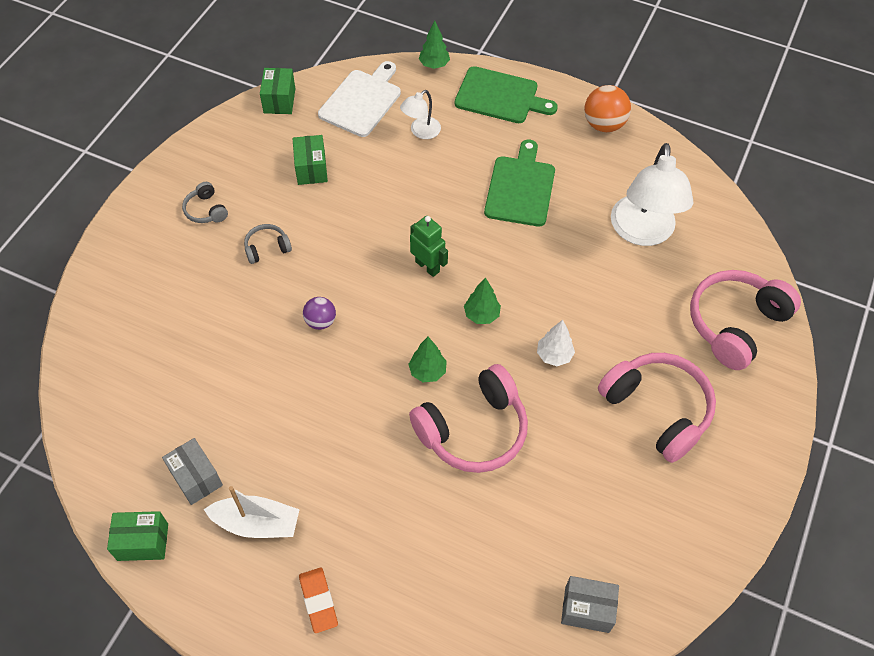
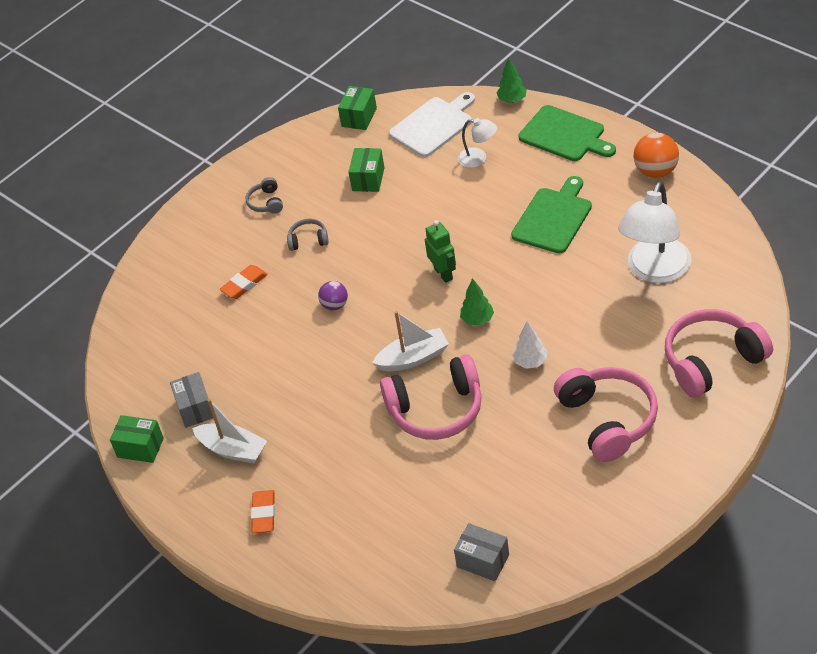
camera: 25 degrees right, 10 degrees down
(209, 312) = (244, 284): none -> orange eraser
(421, 132) = (478, 158): white lamp -> white lamp turned 135 degrees counterclockwise
(427, 371) = (413, 358): green tree -> white boat

